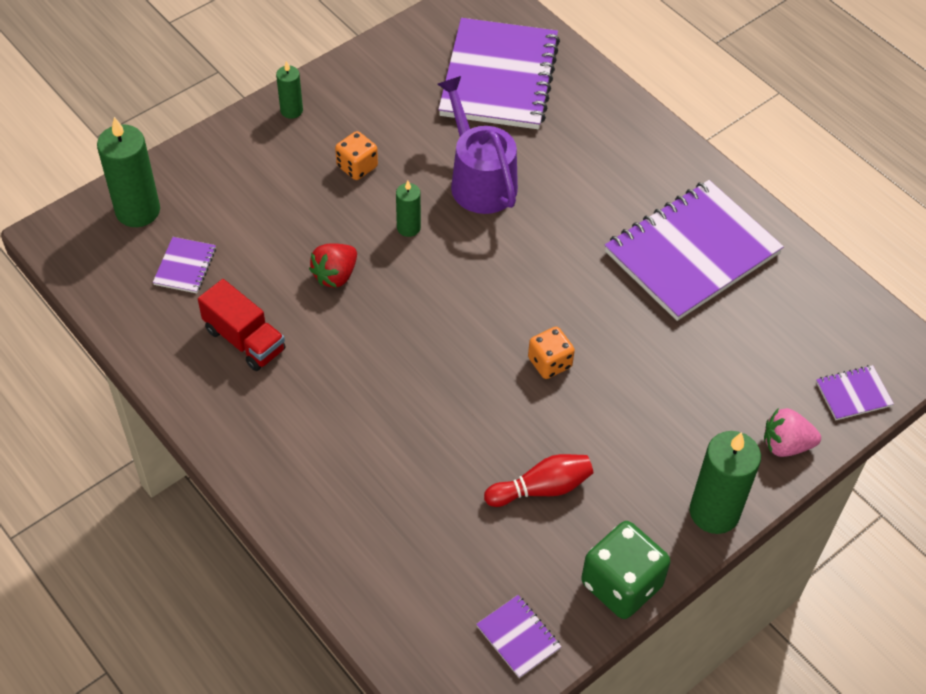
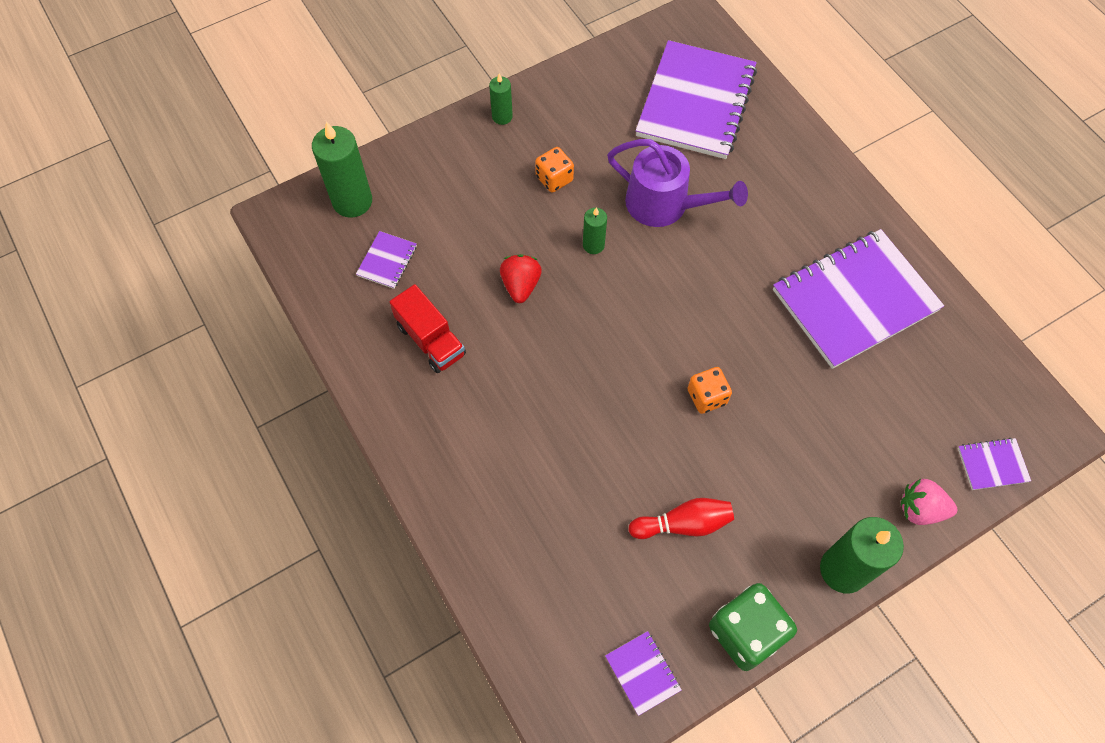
camera: 10 degrees right, 10 degrees up
(335, 275) = (521, 285): red strawberry -> red strawberry turned 135 degrees clockwise
(479, 180) = (664, 204): purple watering can -> purple watering can turned 135 degrees clockwise

